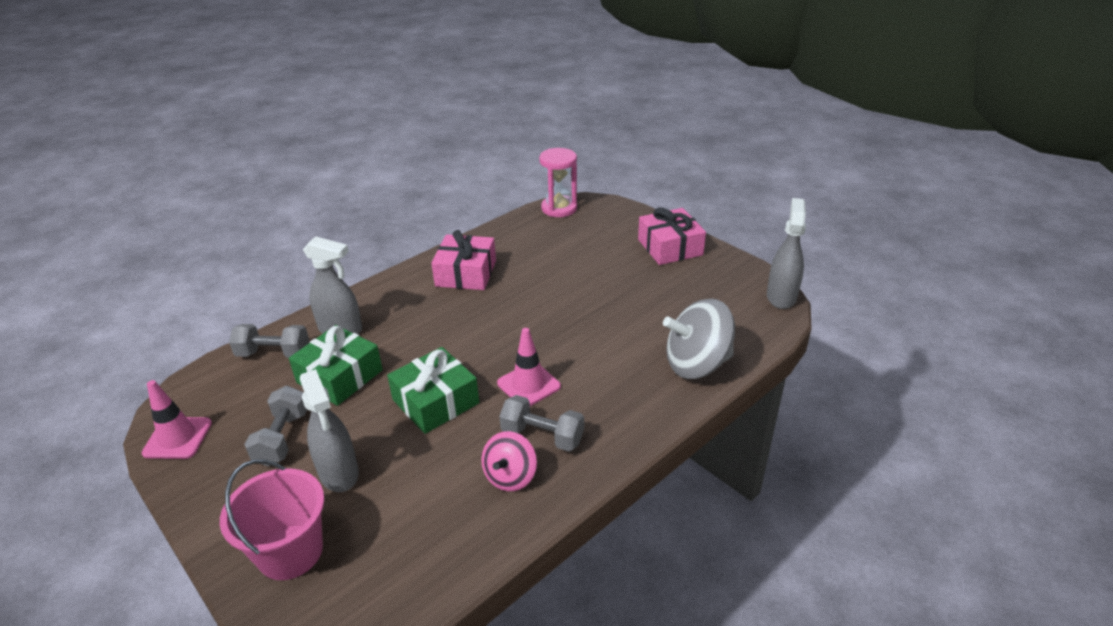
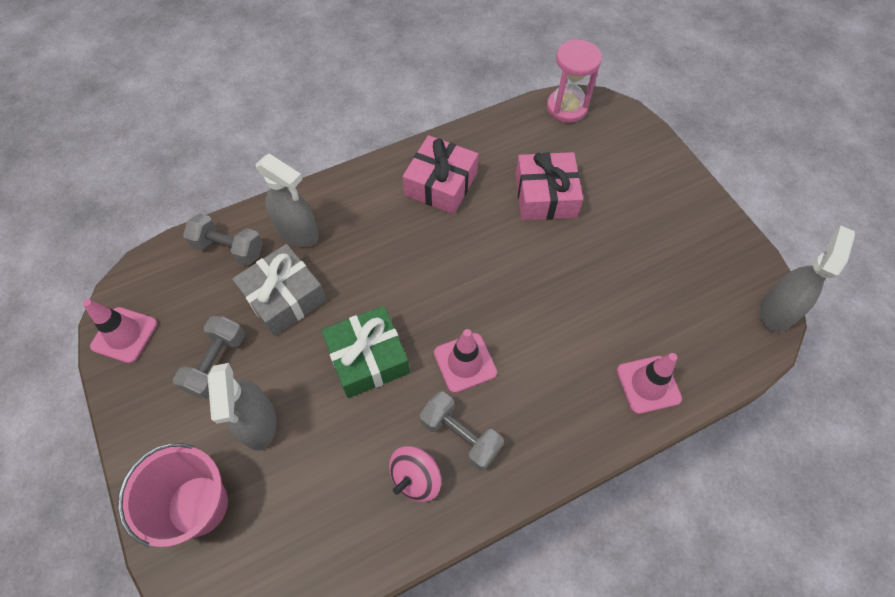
camera: 15 degrees right, 25 degrees up
(340, 376) = (284, 297): green gift -> grey gift
(670, 247) = (673, 201): pink gift -> pink gift (545, 196)
(697, 364) = (648, 384): grey spinning top -> pink traffic cone

